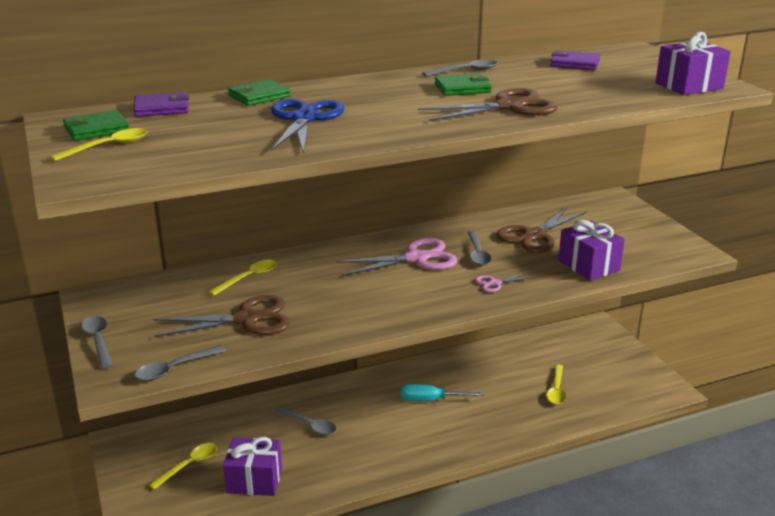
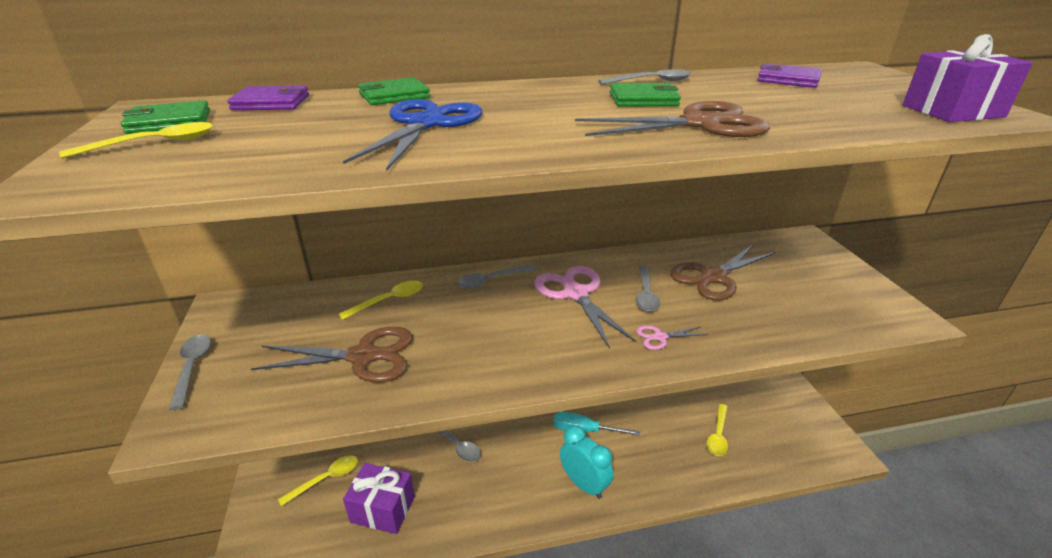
camera: 10 degrees right, 5 degrees up
(174, 369) = (249, 421): grey spoon -> grey spoon (491, 280)
(416, 258) = (575, 294): pink scissors -> pink scissors turned 105 degrees counterclockwise
(439, 440) = (584, 484): none -> turquoise clock
(588, 265) = (776, 324): purple gift -> none

